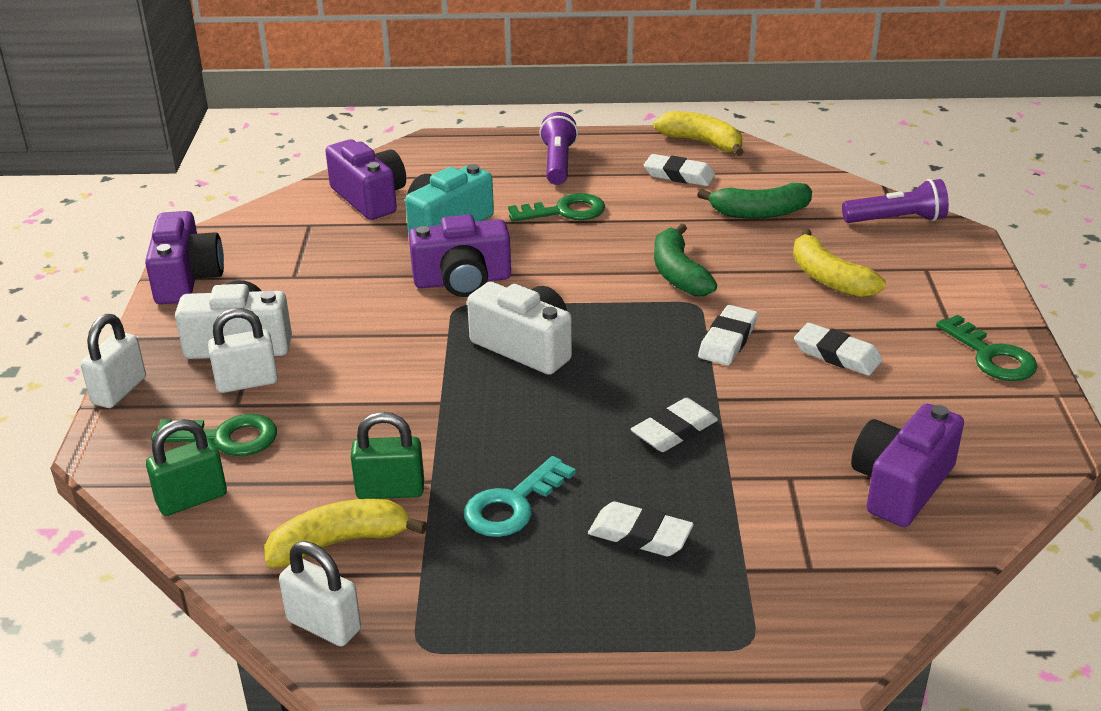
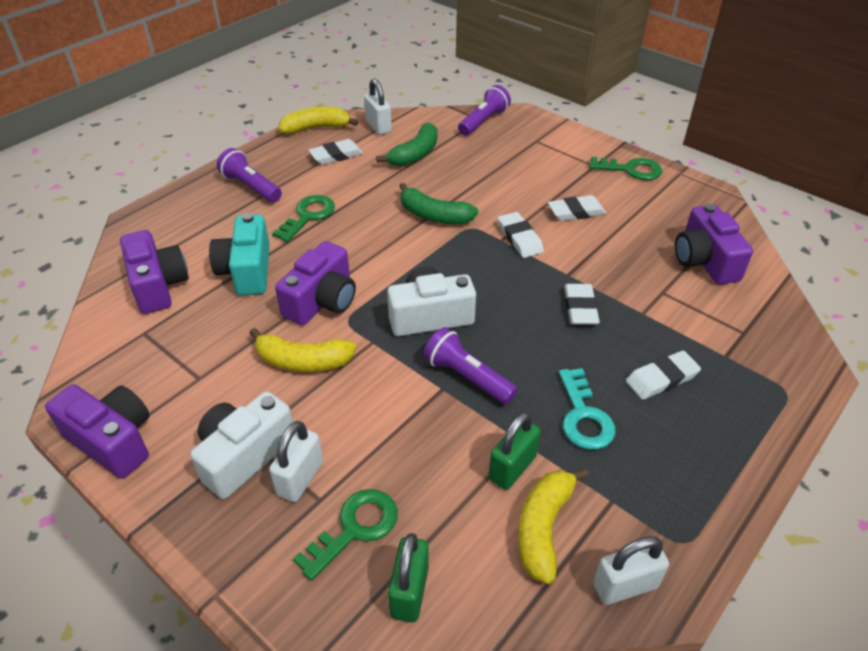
camera: 50 degrees left, 10 degrees up
(119, 391) = (212, 568): white padlock -> white padlock (378, 126)
(369, 198) = (158, 285): purple camera -> purple camera turned 60 degrees clockwise
(473, 408) = (467, 377): none -> purple flashlight
(829, 278) = (506, 172): yellow banana -> yellow banana (303, 361)

